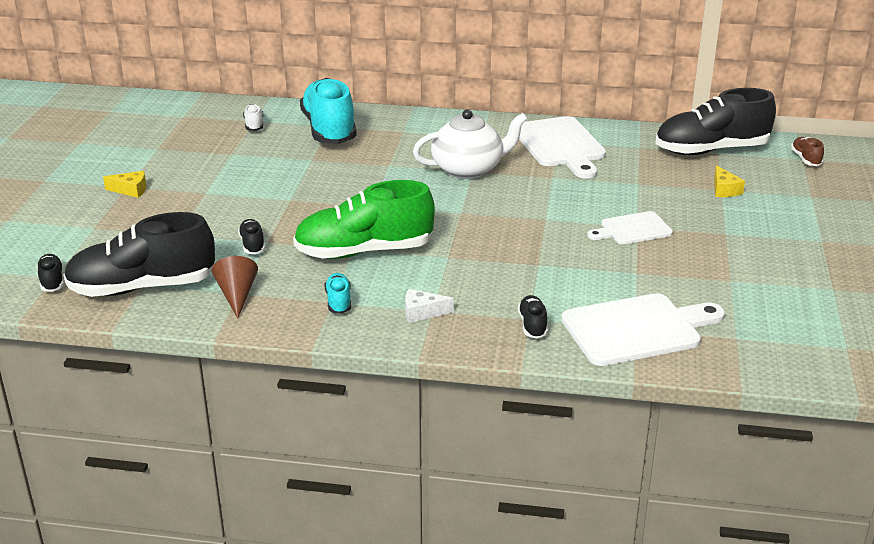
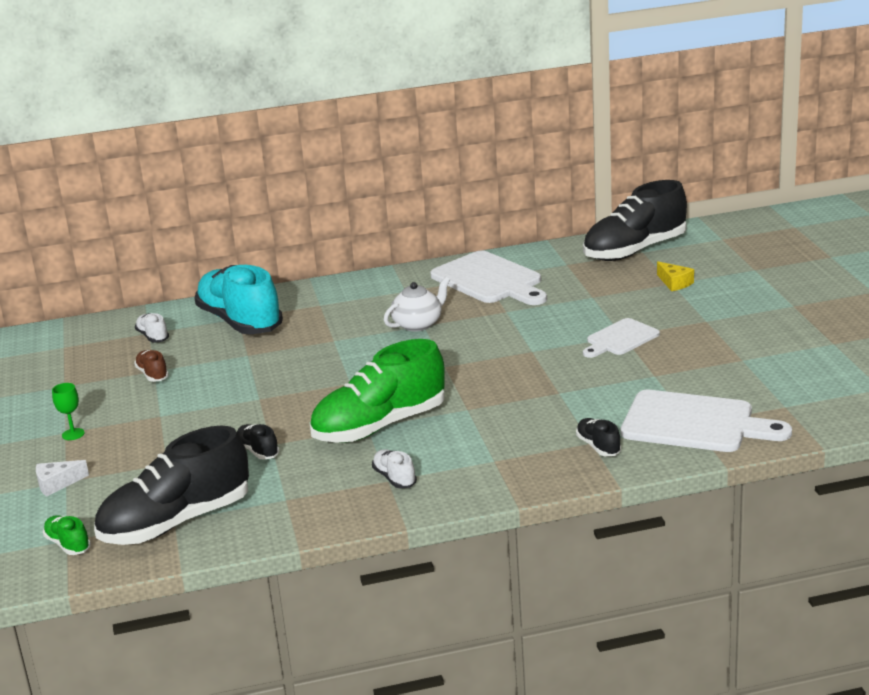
camera: 20 degrees left, 5 degrees down
(52, 281) = (68, 544): black shoe -> green shoe
(131, 190) = (73, 434): yellow cheese -> green goblet
(237, 295) = (285, 502): brown cone -> none
(338, 301) = (394, 478): turquoise shoe -> white shoe
(422, 312) = (485, 465): white cheese -> white cheese (57, 484)
(468, 169) = (418, 324): white teapot -> white teapot, size x0.67
(637, 329) = (694, 423): white cutting board -> white cutting board turned 60 degrees clockwise
(805, 159) = (725, 238): brown shoe -> brown shoe (152, 374)

